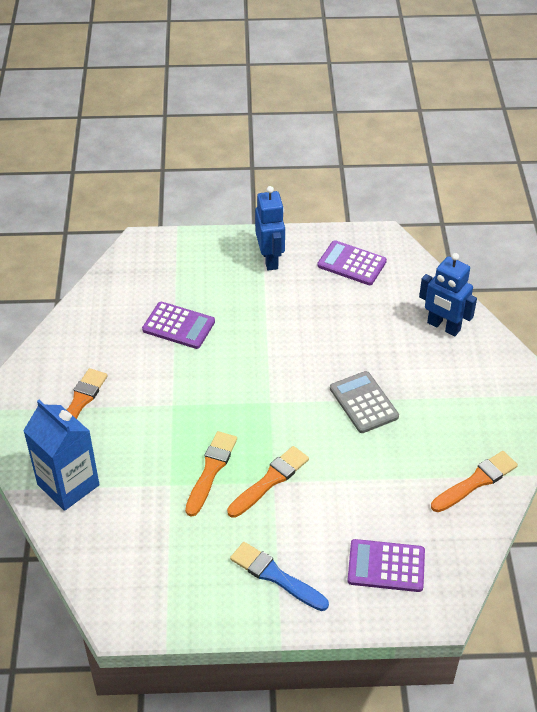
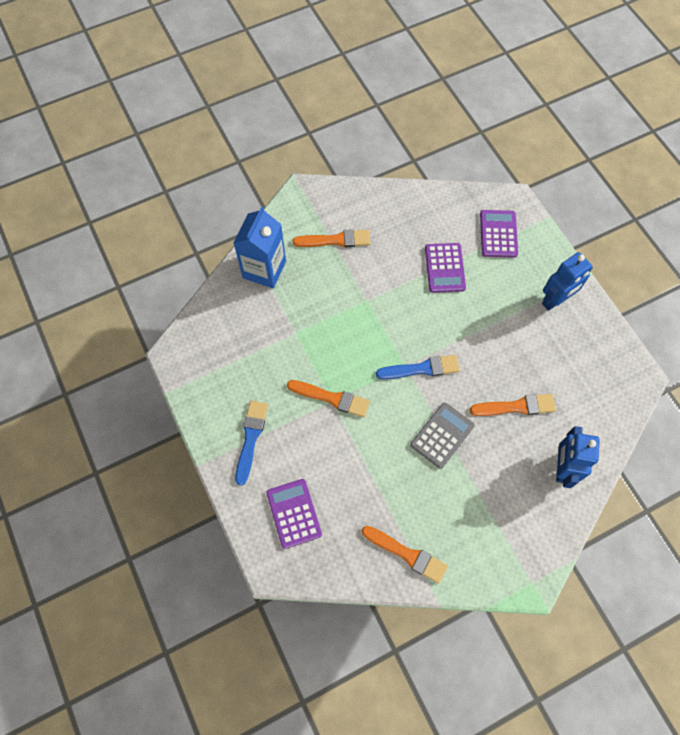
camera: 65 degrees right, 20 degrees up
(211, 470) = (321, 354): orange brush -> orange brush (516, 406)
(281, 390) = (421, 369): none -> blue brush
(351, 263) = (590, 364): purple calculator -> purple calculator (498, 234)

